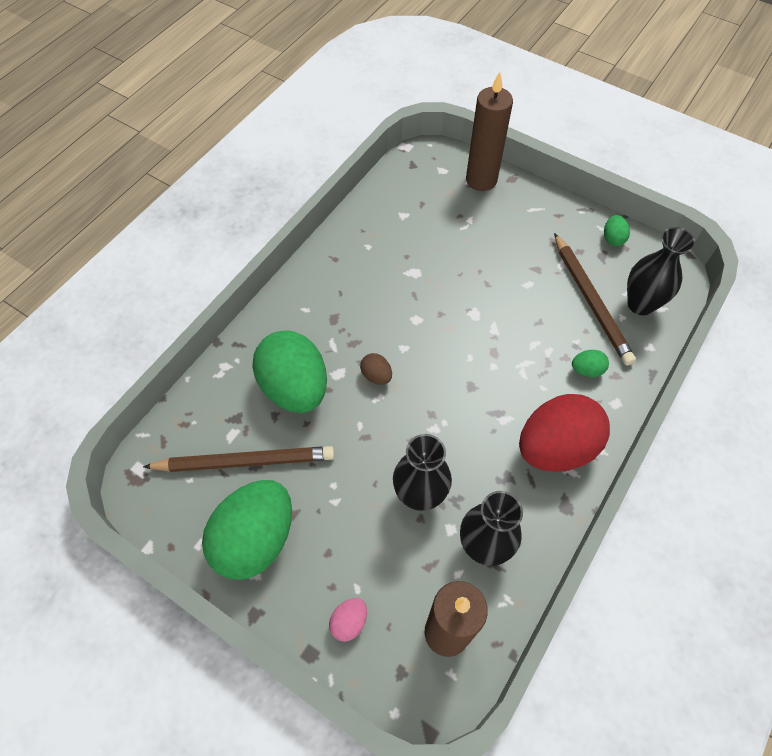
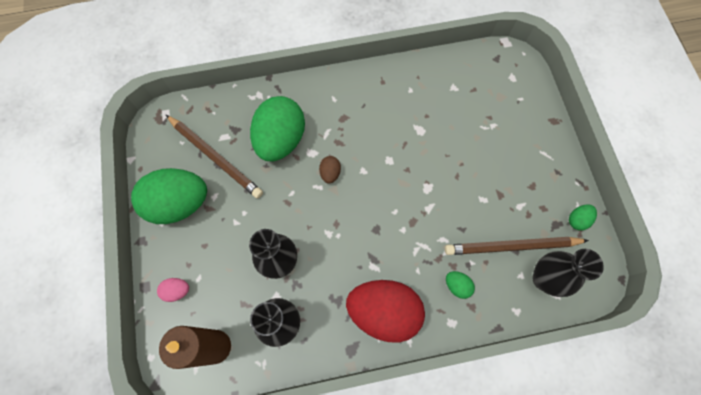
camera: 45 degrees right, 10 degrees up
(481, 180) = (531, 105): brown candle -> none
(590, 301) = (512, 246): brown pencil -> brown pencil turned 60 degrees clockwise

